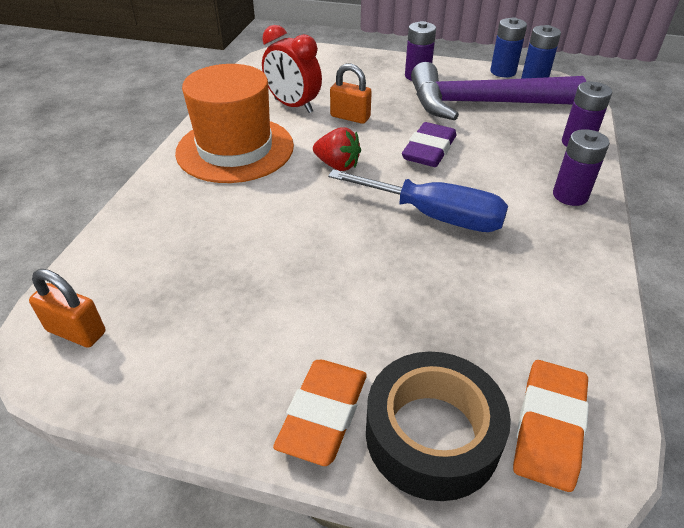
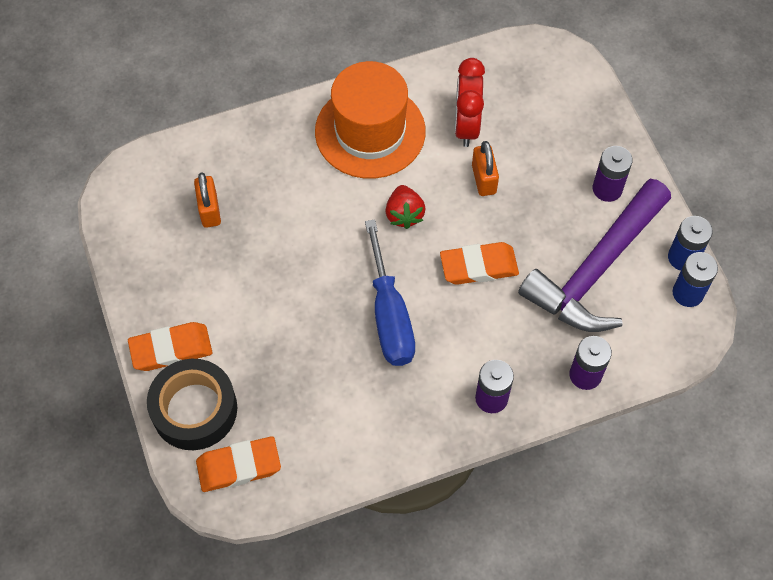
camera: 55 degrees right, 20 degrees up
(76, 331) = (139, 187): orange padlock -> orange padlock (209, 210)
(429, 150) = (479, 266): purple eraser -> orange eraser
(482, 104) = (596, 269): purple hammer -> purple hammer turned 105 degrees counterclockwise

